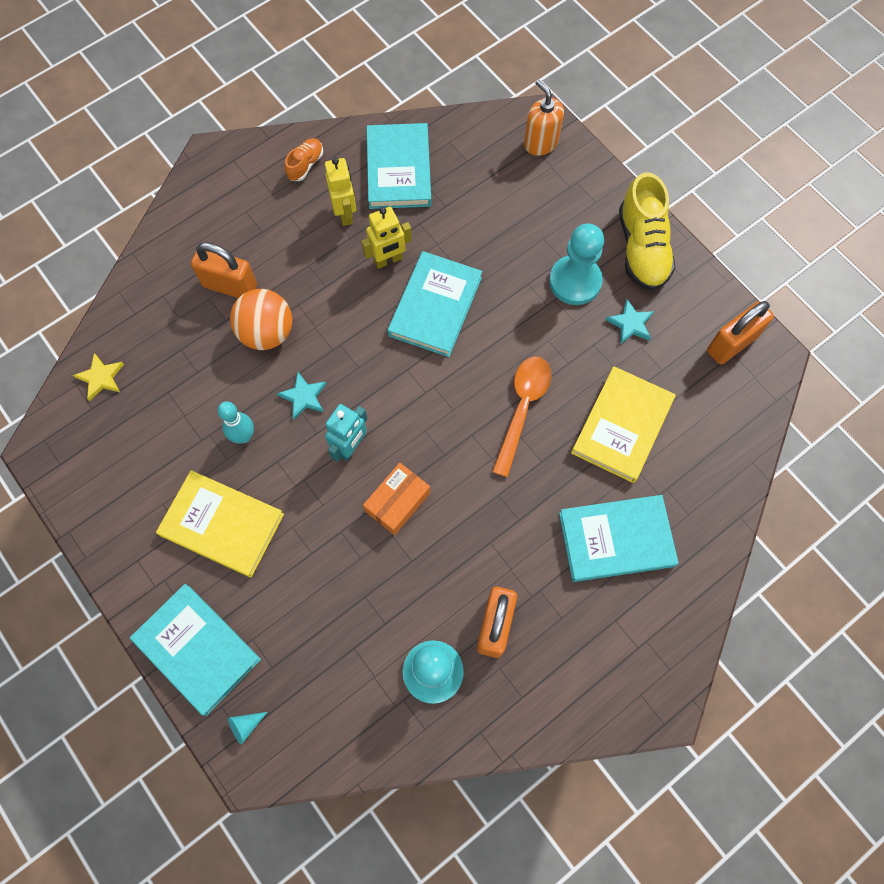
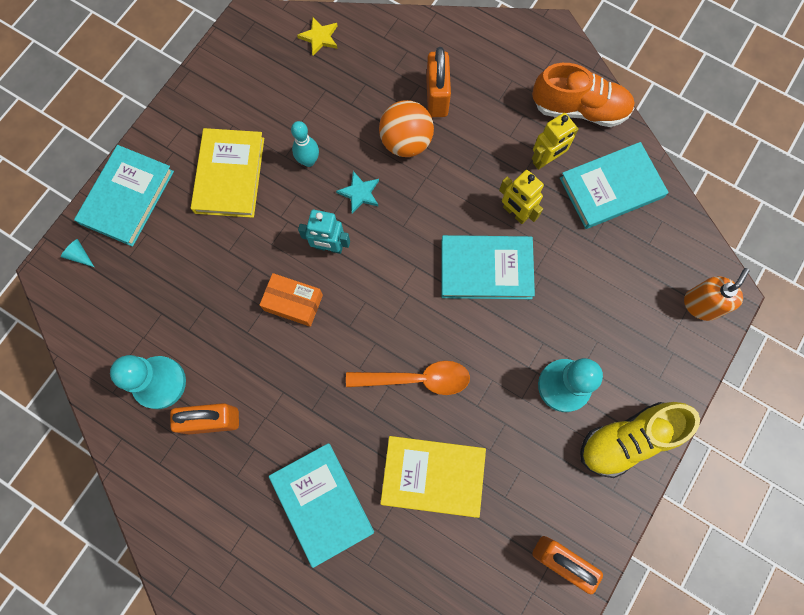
camera: 70 degrees right, 5 degrees up
(305, 165) = (579, 109): orange shoe -> orange shoe, size x1.99
(630, 324) = (541, 452): turquoise star -> none

